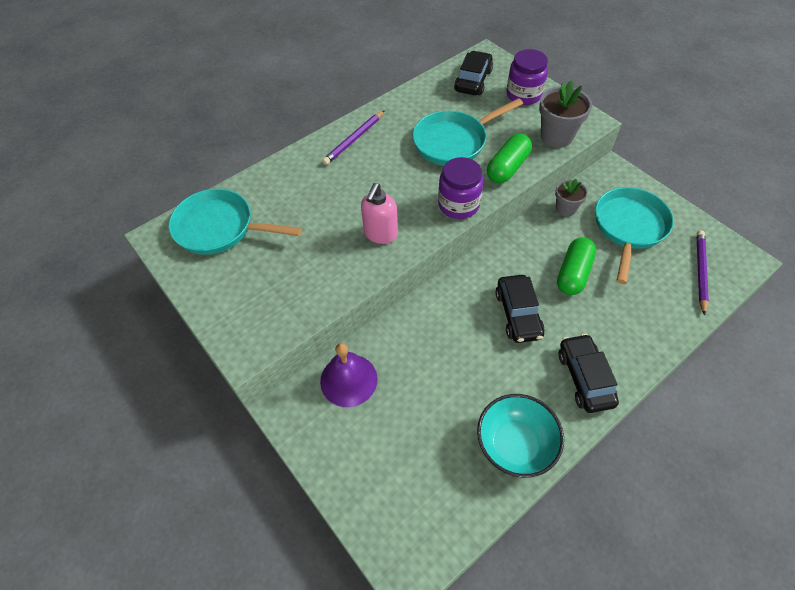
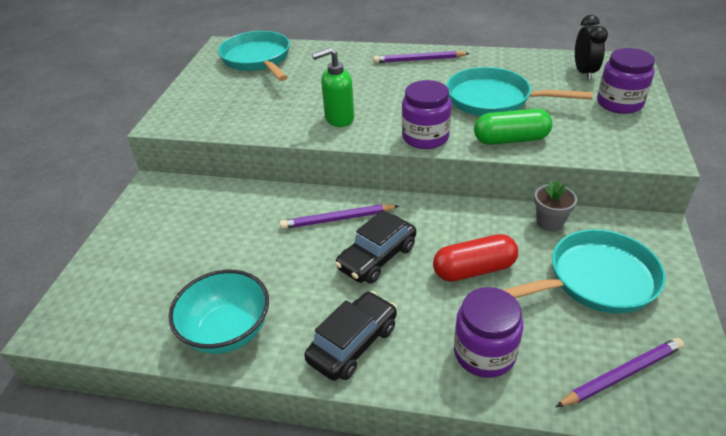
camera: 50 degrees right, 15 degrees down
(348, 380) = (206, 200): purple bell -> none
(380, 234) = (339, 119): pink soap dispenser -> green soap dispenser
(457, 310) = (337, 219): none -> purple pencil
(473, 81) = (584, 72): black car -> black clock
(556, 136) = (601, 146): grey flower pot -> none
(573, 273) = (474, 269): green capsule -> red capsule
(642, 318) = (484, 353): none -> purple jar

